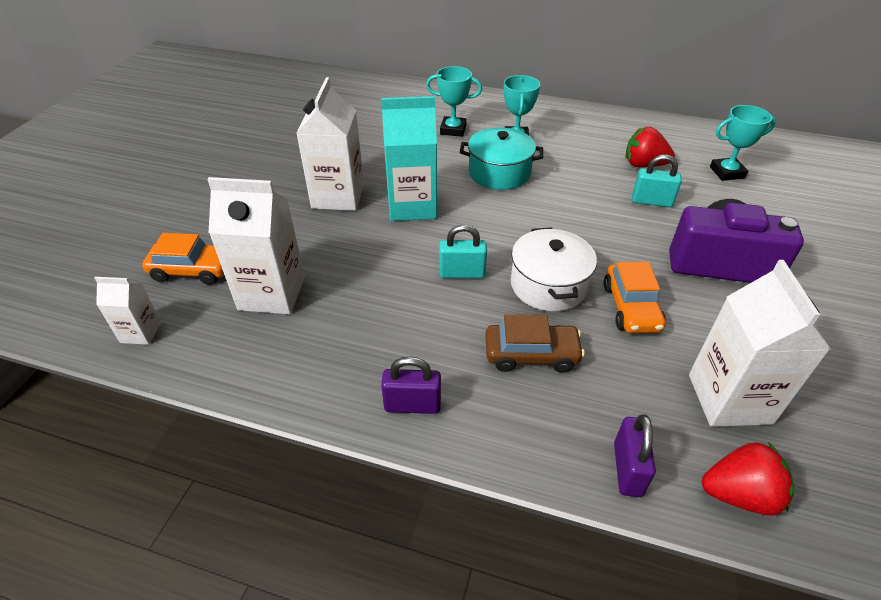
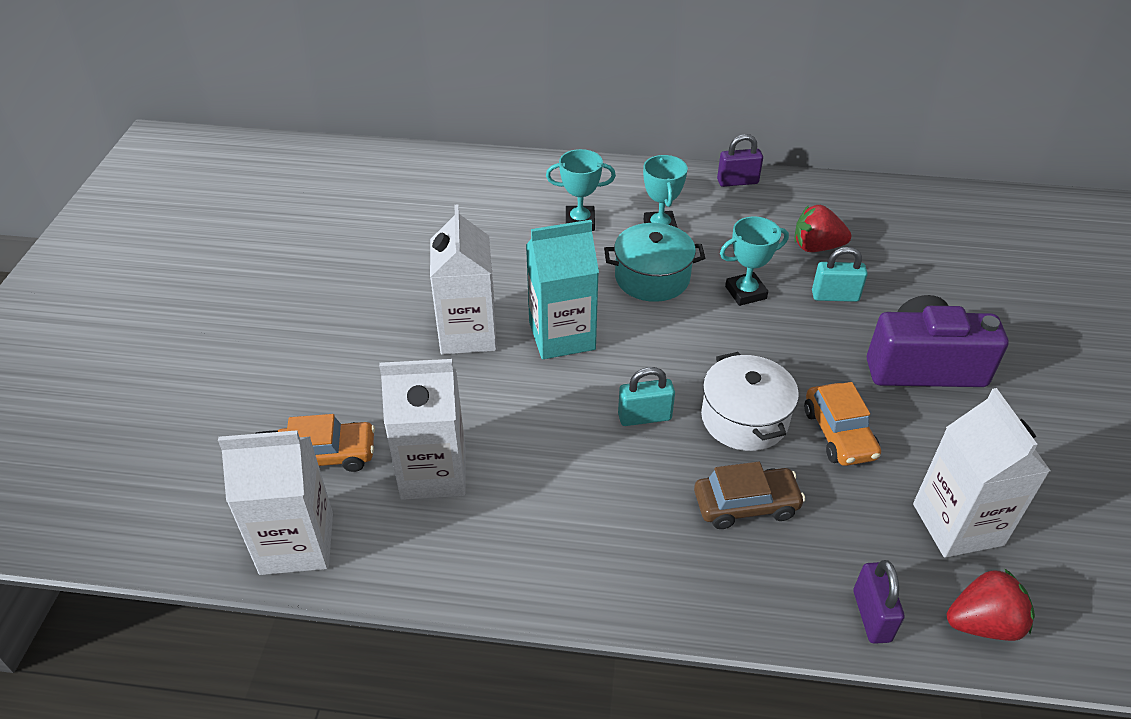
camera: 10 degrees left, 0 degrees up
(141, 332) = (297, 543): white carton -> white carton, size x1.90
(412, 405) = (635, 582): purple padlock -> purple padlock (737, 182)
(727, 172) = (911, 247): turquoise trophy -> turquoise trophy (745, 292)

